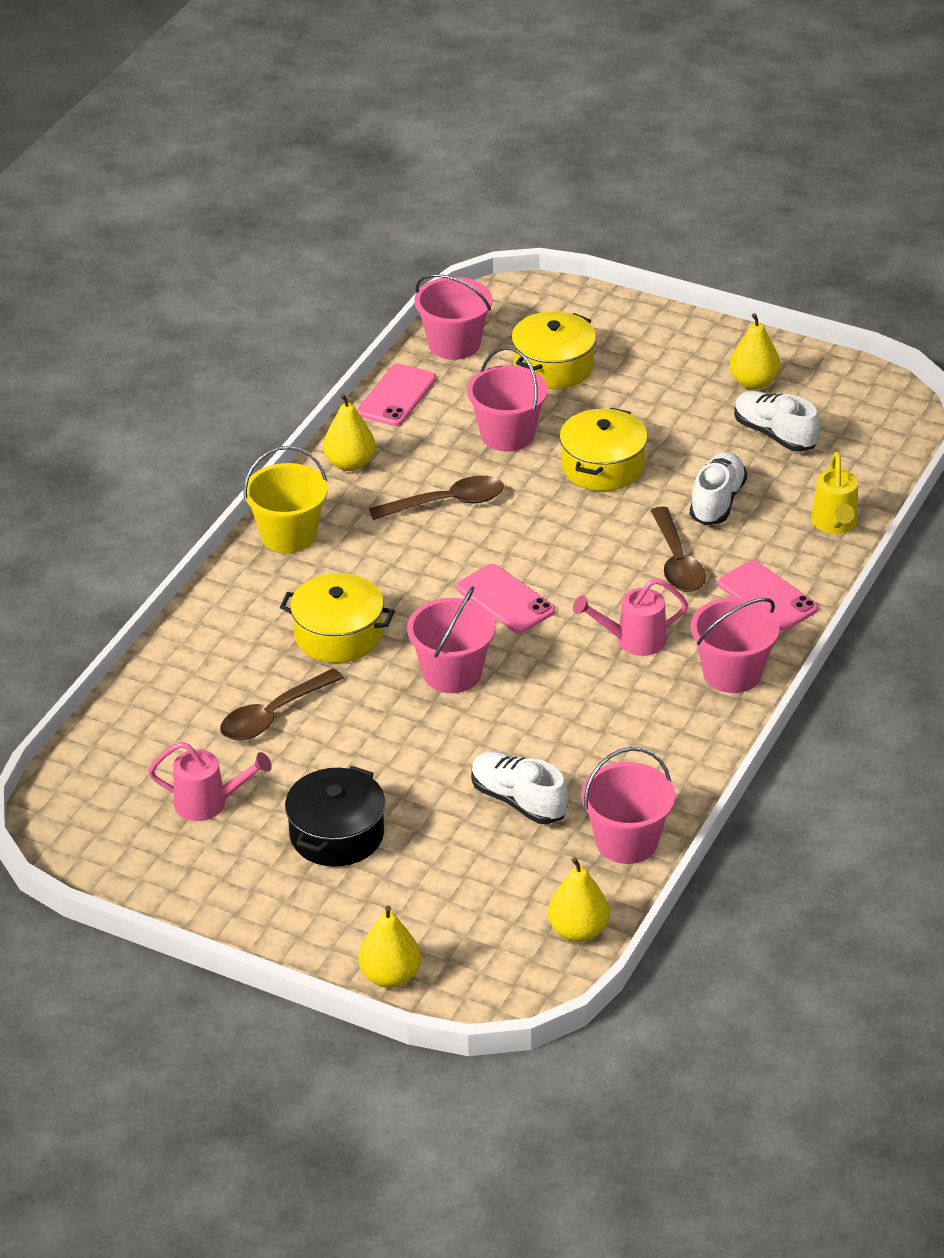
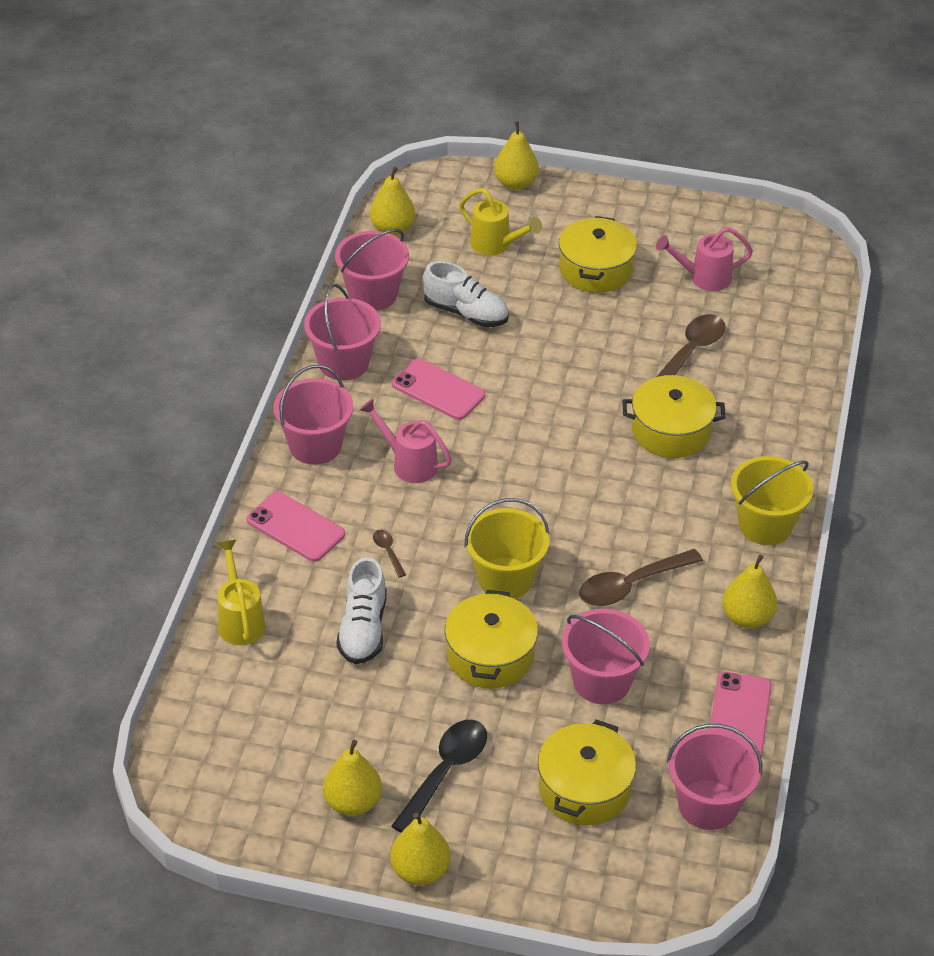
camera: 165 degrees right, 5 degrees up
(336, 834) = (595, 269): black pot -> yellow pot
(450, 887) = (495, 245): none -> yellow watering can
(452, 673) = (558, 410): pink bucket -> pink bucket (343, 363)
(505, 599) = (537, 487): pink phone -> pink phone (438, 390)
(567, 524) = (505, 578): none -> yellow bucket
(633, 641) = (409, 464): pink watering can -> pink watering can turned 120 degrees counterclockwise
(669, 392) = (445, 772): none -> black spoon
(677, 562) = (388, 552): brown spoon -> brown spoon, size x0.47
(707, 335) = (420, 871): none -> yellow pear
(774, 434) = (317, 728): white shoe -> none

